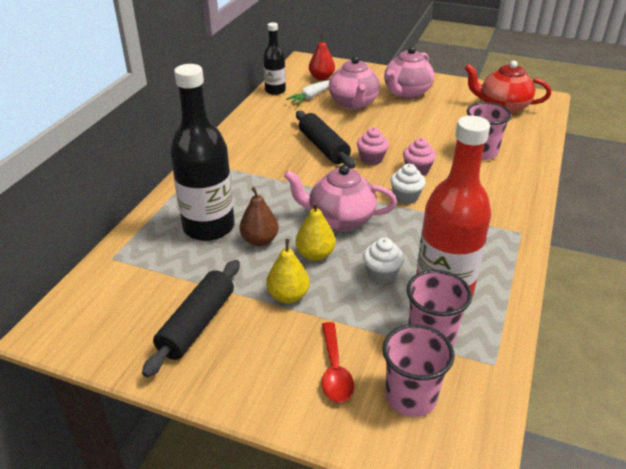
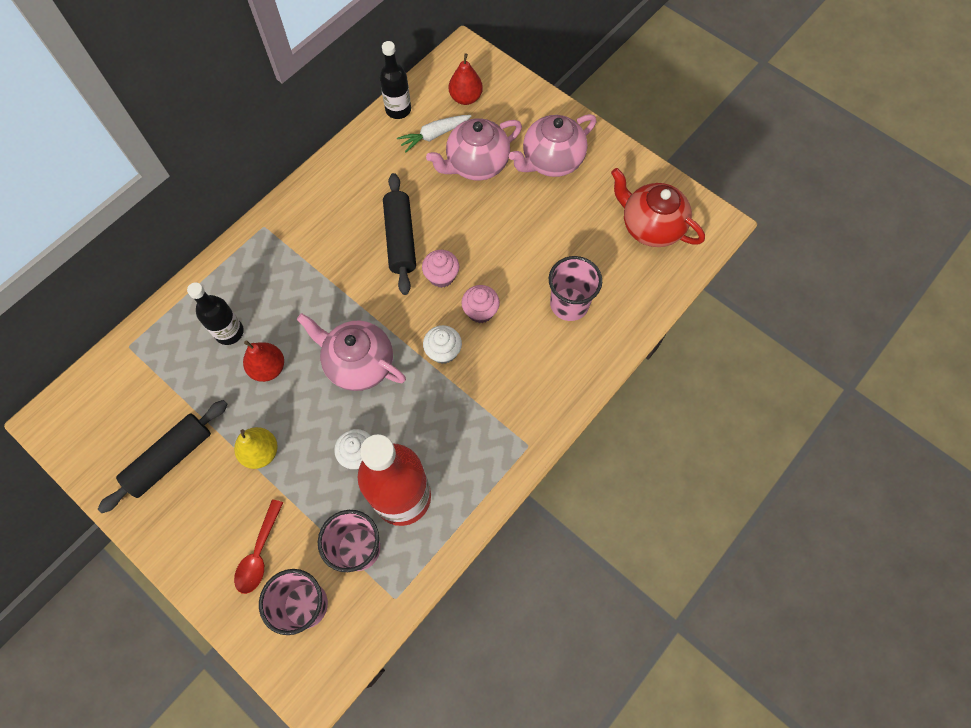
camera: 20 degrees right, 30 degrees up
(209, 227) = (229, 332): black bottle -> black bottle, size x0.55
(259, 240) = (268, 368): brown pear -> red pear
(315, 254) = (310, 406): yellow pear -> none
(353, 103) = (476, 164): pink teapot -> pink teapot turned 45 degrees clockwise

